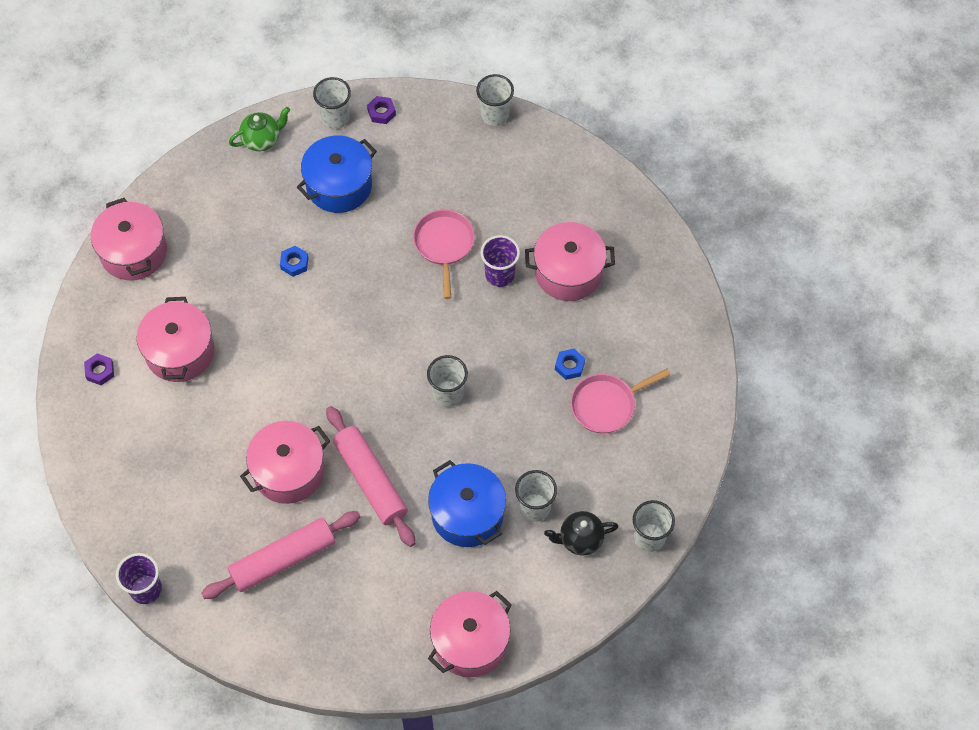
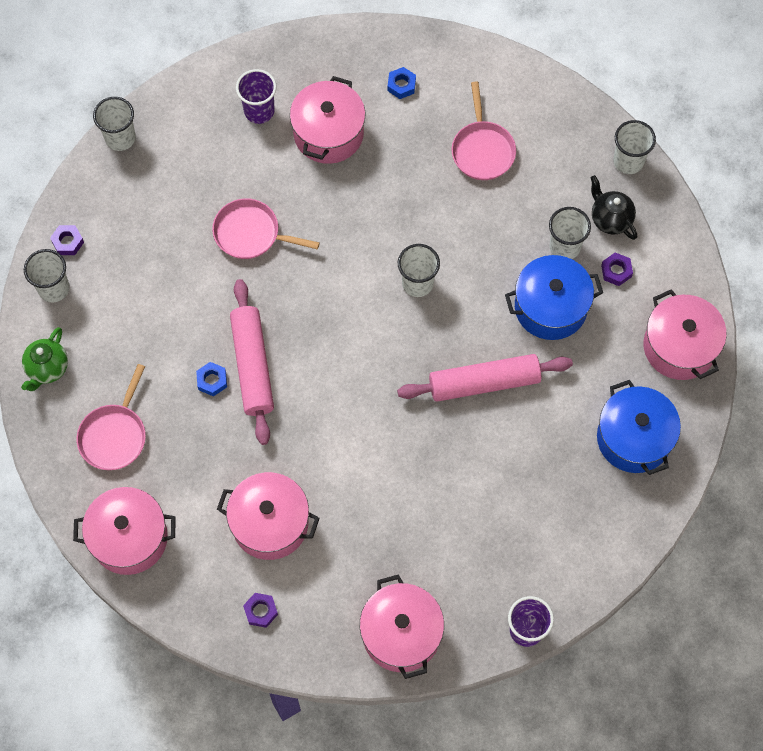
camera: 70 degrees left, 5 degrees up
(220, 209) = (114, 435): none -> pink pan
(262, 140) = (47, 368): green teapot -> green teapot turned 150 degrees counterclockwise
(283, 559) = (539, 489): pink rolling pin -> pink rolling pin (252, 366)
(288, 471) = (446, 456): pink pot -> pink pot (401, 634)
(339, 185) = (138, 310): blue pot -> blue pot (633, 438)
(499, 275) = (306, 194): purple cup -> purple cup (259, 111)
(527, 561) = (616, 271): none -> purple nut
(569, 366) = (429, 167): blue nut -> blue nut (401, 85)
(580, 539) = (610, 219): black teapot -> black teapot turned 135 degrees clockwise

